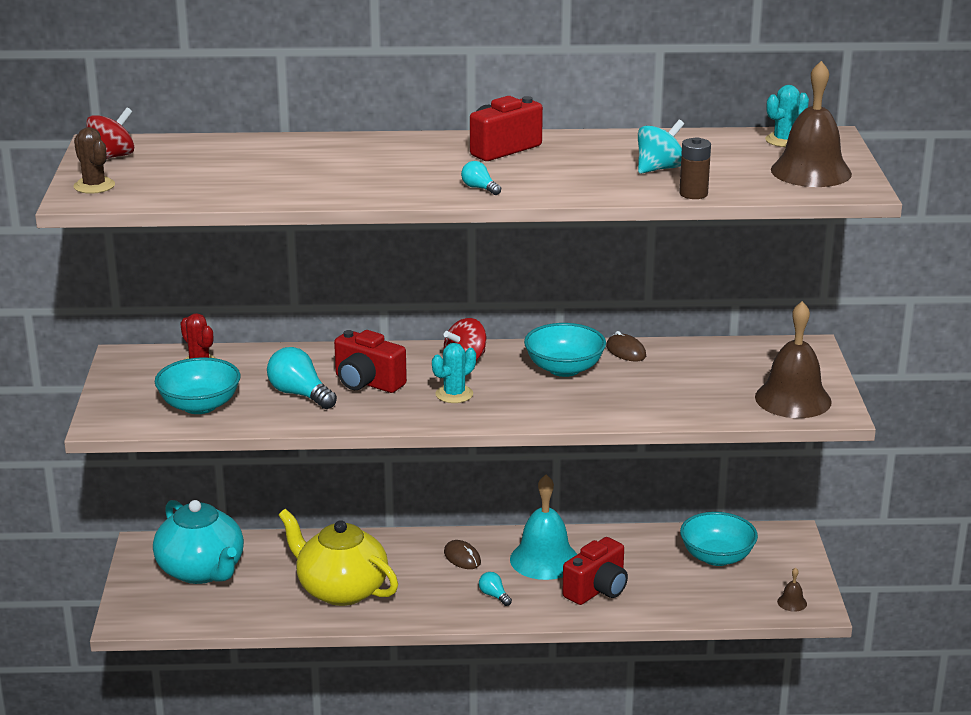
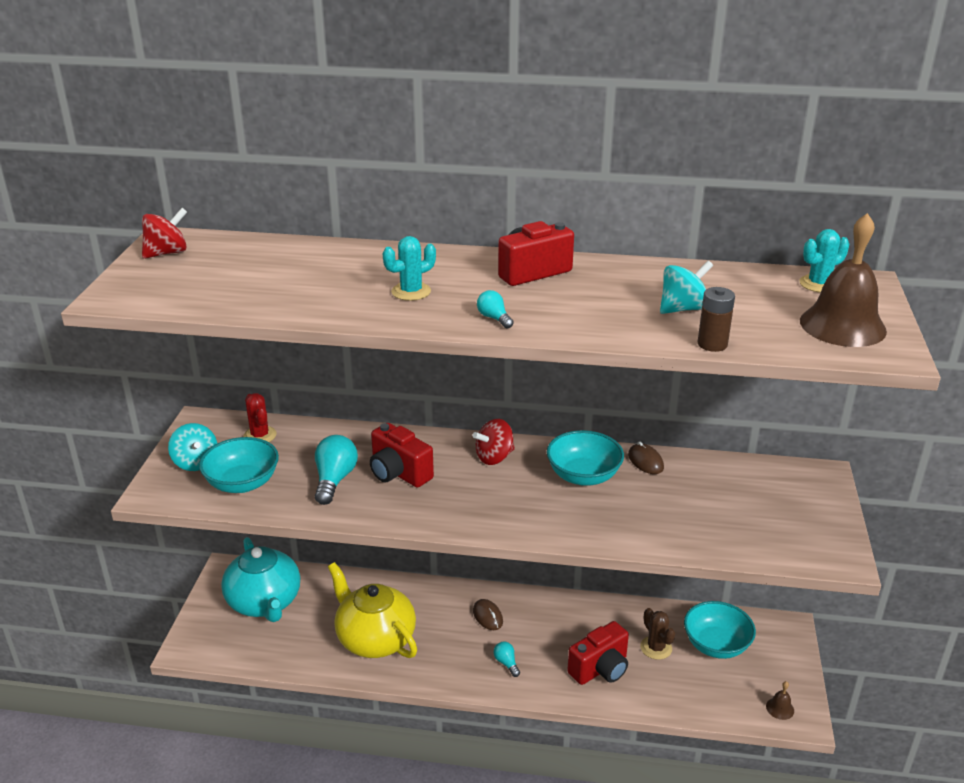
camera: 10 degrees right, 5 degrees up
(94, 186) = (132, 284): brown cactus -> brown cactus (656, 648)
(138, 393) = (195, 462): none -> turquoise spinning top
(300, 394) = (334, 480): turquoise light bulb -> turquoise light bulb turned 45 degrees clockwise
(454, 394) = (474, 495): turquoise cactus -> turquoise cactus (411, 292)
(544, 559) = (559, 628): turquoise bell -> none
(793, 399) = (799, 537): brown bell -> none

